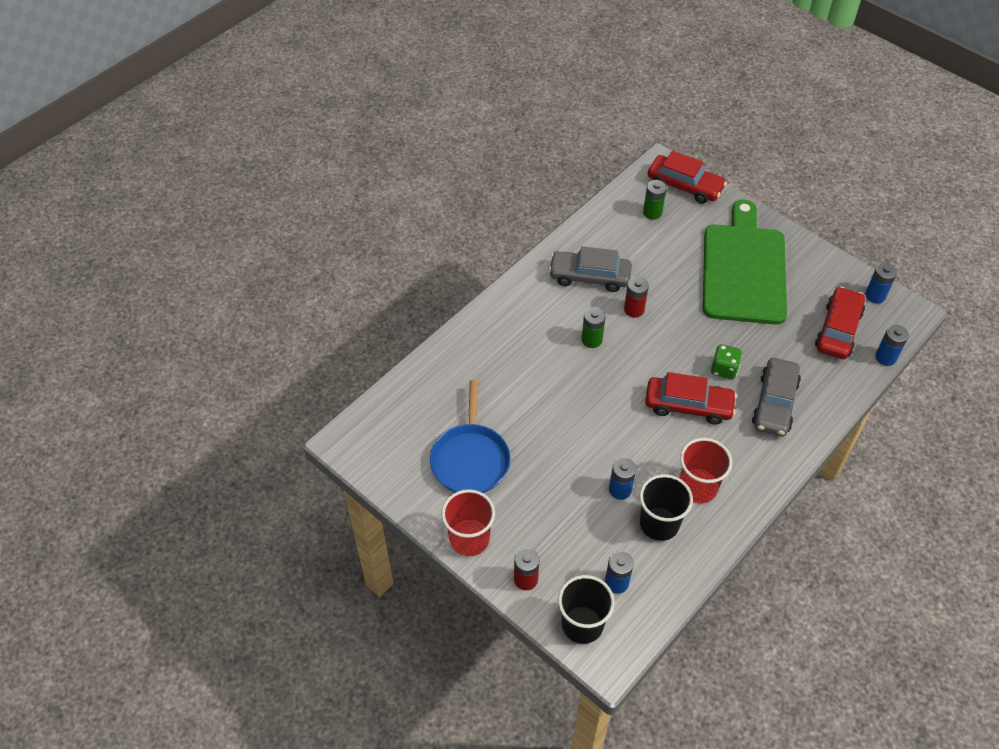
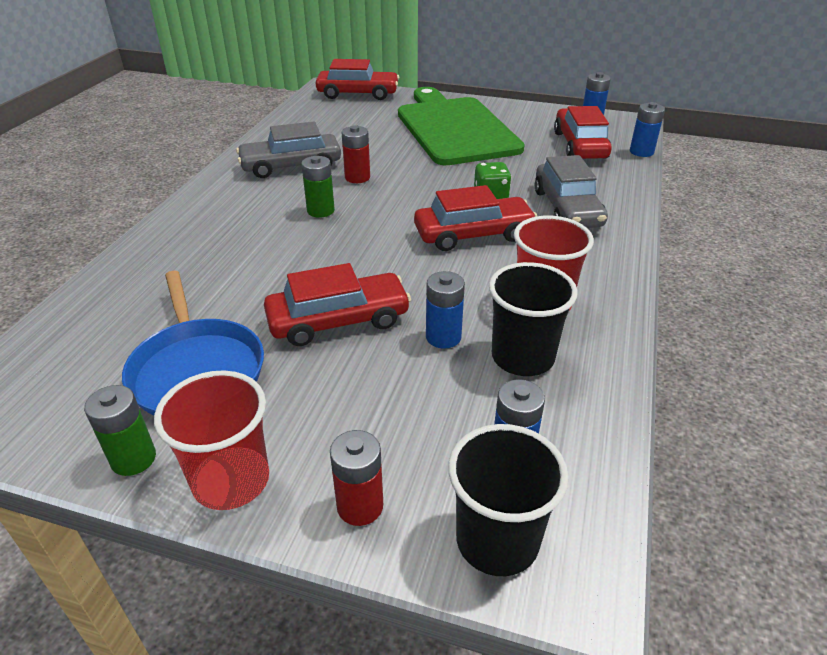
camera: 25 degrees left, 15 degrees down
(563, 451) = (338, 320): none -> red car
(652, 212) = (335, 114): green battery -> green battery (133, 459)

